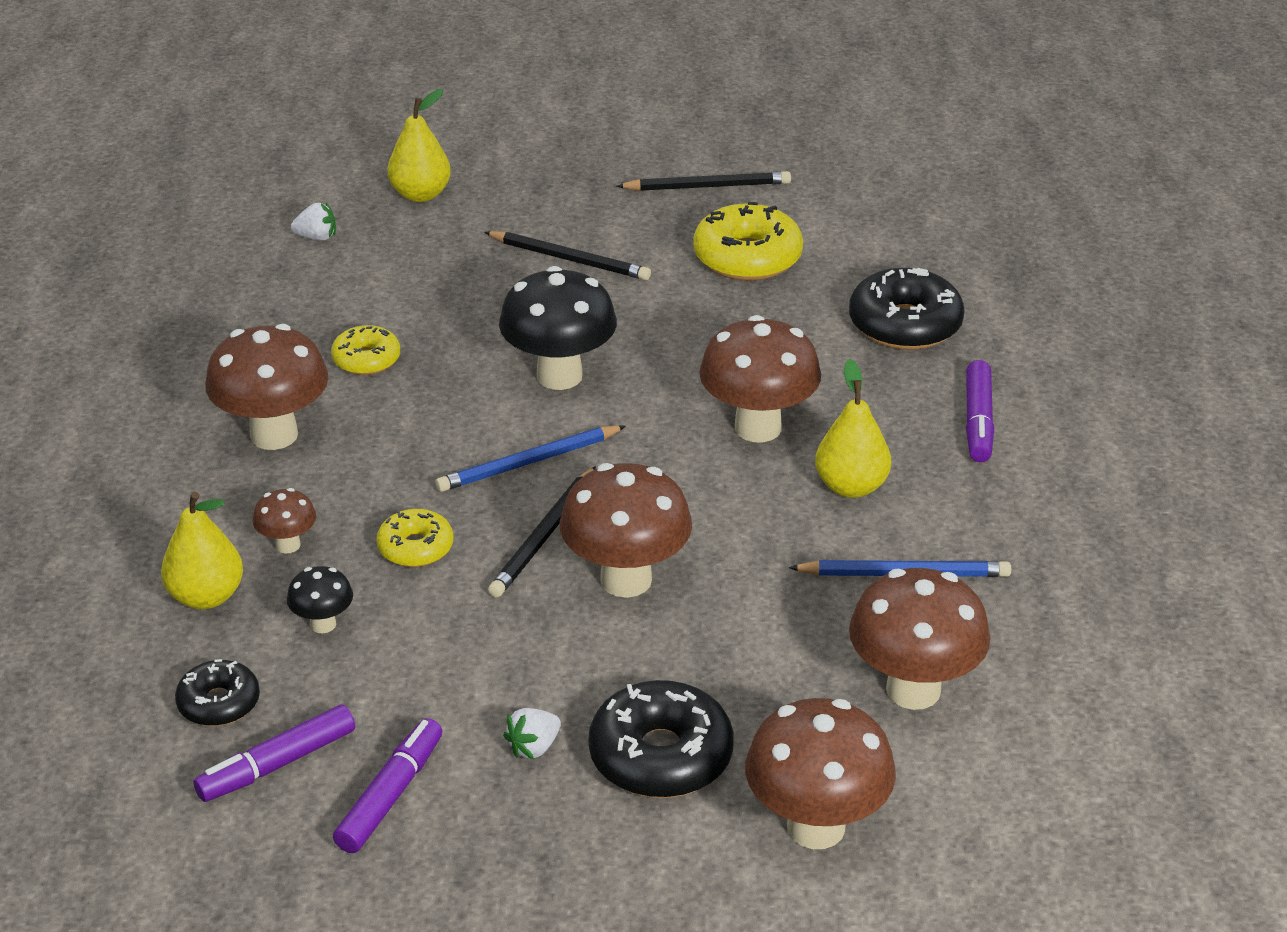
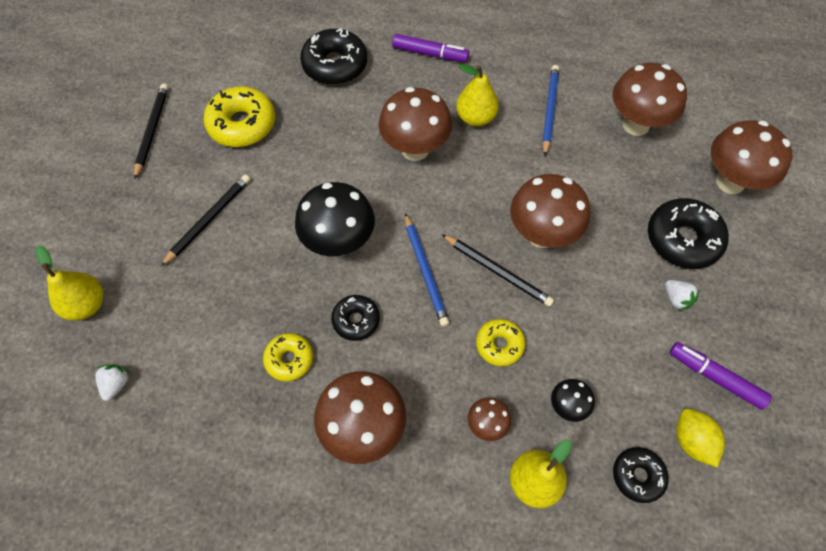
camera: 80 degrees left, 25 degrees up
(277, 764) = (691, 441): purple marker -> yellow lemon
(434, 408) = (356, 320): none -> black donut

